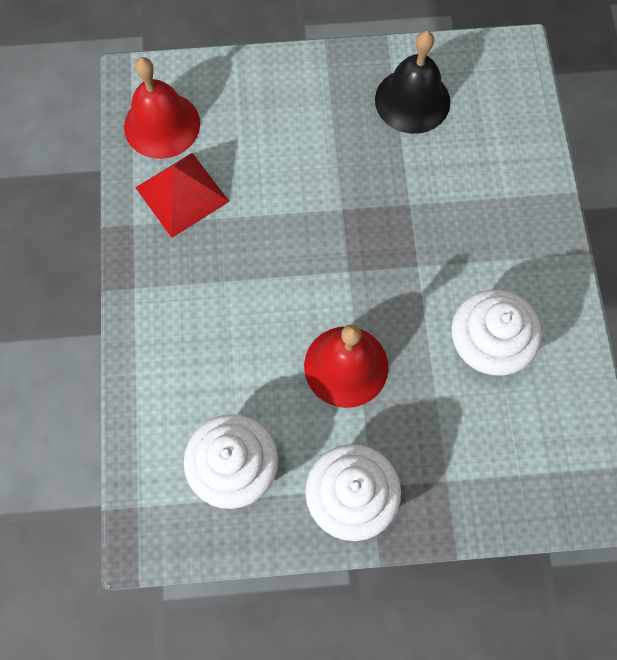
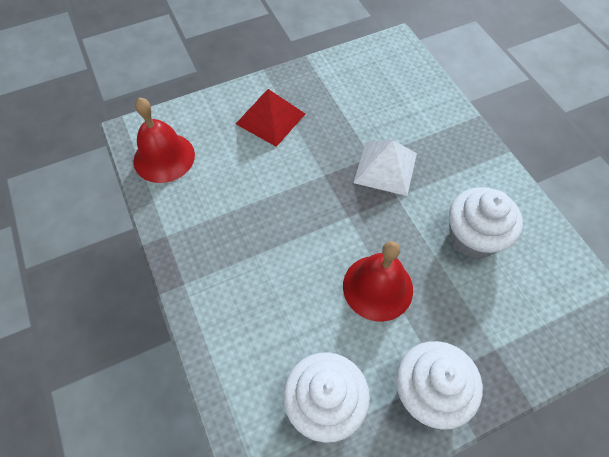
camera: 20 degrees left, 10 degrees down
(182, 194) = (197, 201): red pyramid -> red pyramid (270, 118)
(412, 100) = (342, 90): black bell -> none
(420, 224) = (385, 167): none -> white pyramid

